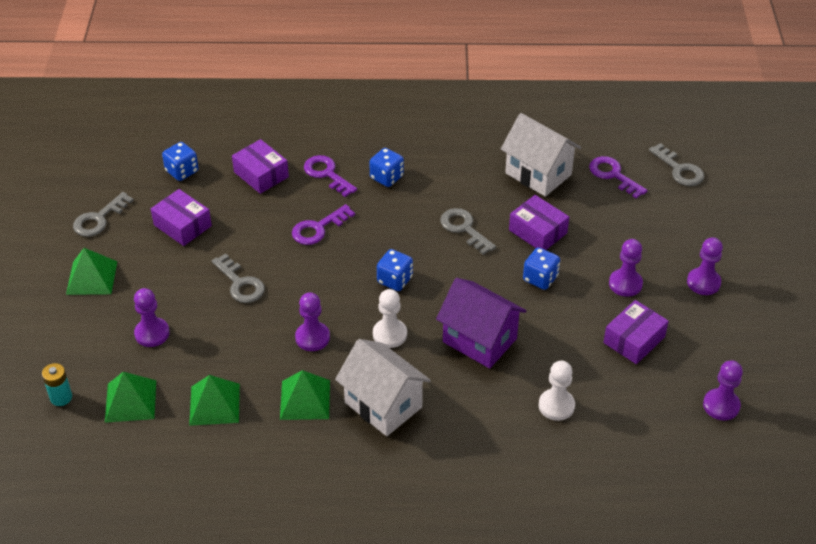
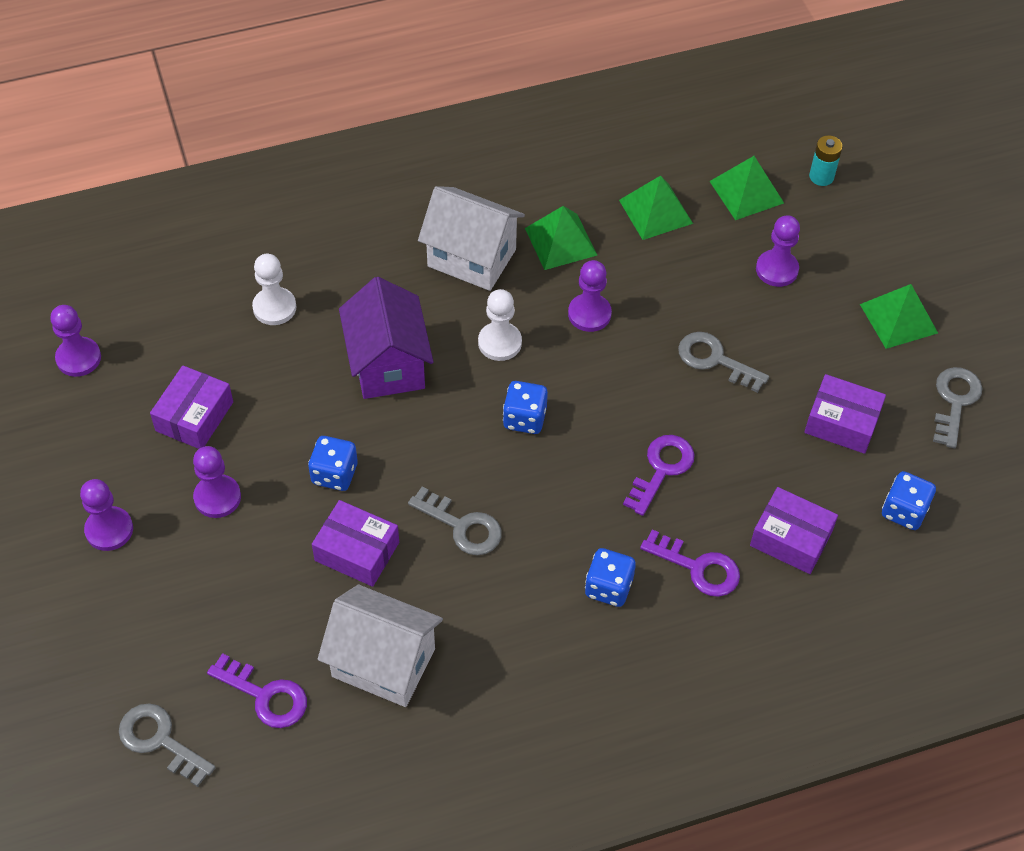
camera: 160 degrees right, 10 degrees up
(479, 340) = (388, 364): purple house -> purple house turned 60 degrees clockwise

